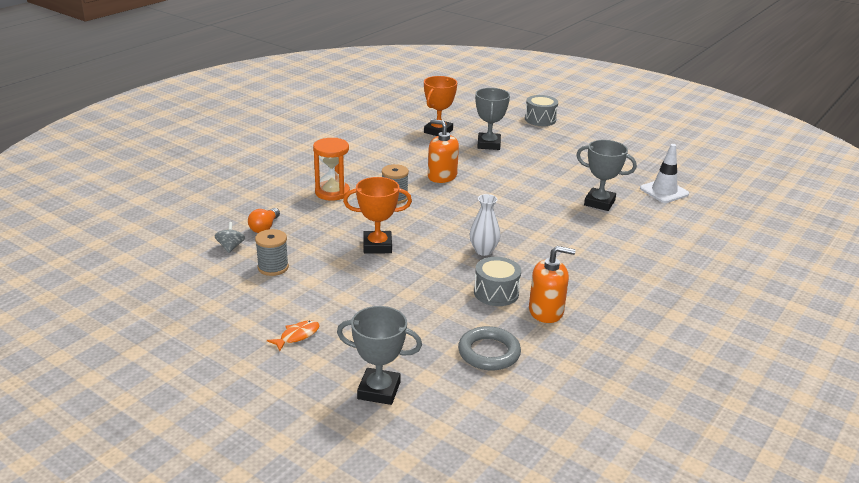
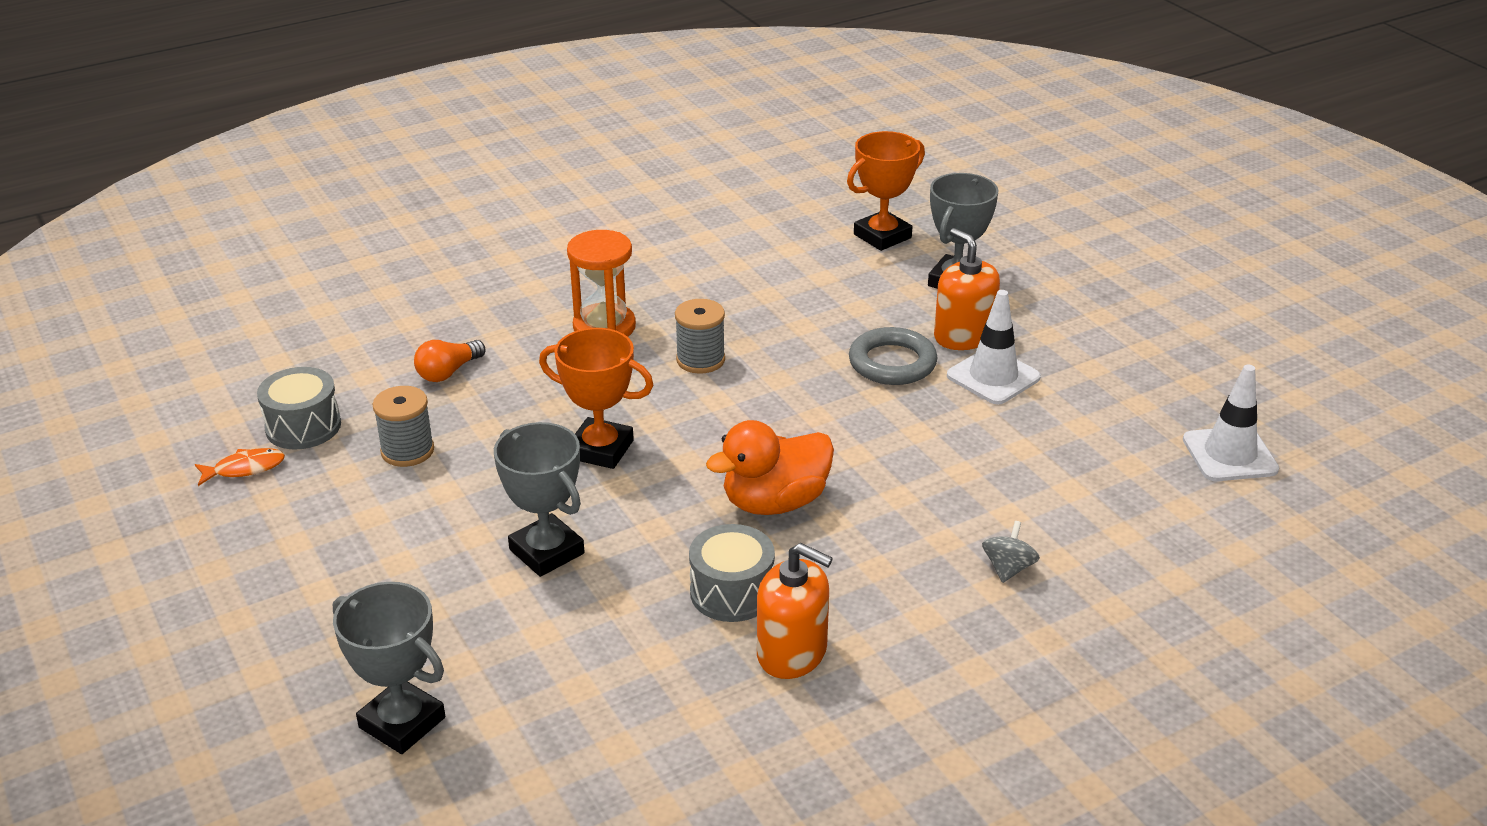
camera: 25 degrees right, 5 degrees up
(230, 247) = (371, 397): grey spinning top -> grey spinning top (1008, 568)
(297, 336) = (353, 587): orange fish -> orange fish (245, 469)
(442, 176) = (817, 332): orange soap dispenser -> orange soap dispenser (963, 336)
(483, 251) = (775, 502): white vase -> orange duck
(489, 352) = (629, 705): grey ring -> grey ring (892, 363)
(539, 180) = (993, 377): none -> white traffic cone
(540, 119) = (1100, 244): grey drum -> grey drum (303, 426)
(599, 203) = (1074, 451): grey trophy -> grey trophy (547, 551)

